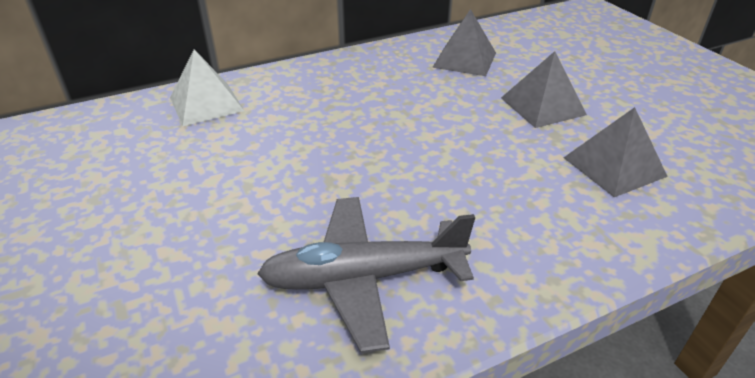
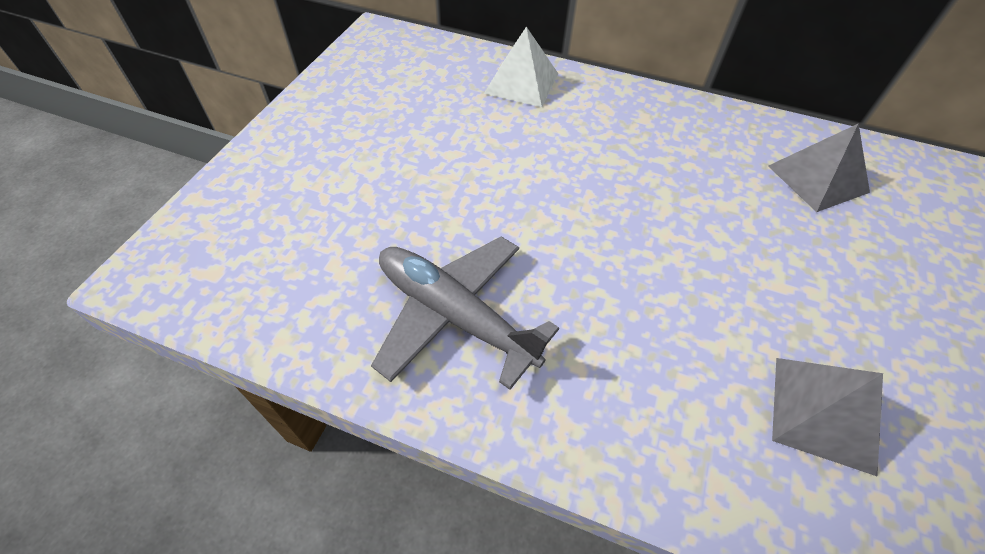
camera: 45 degrees right, 15 degrees up
(542, 106) = (837, 288): grey pyramid -> none

